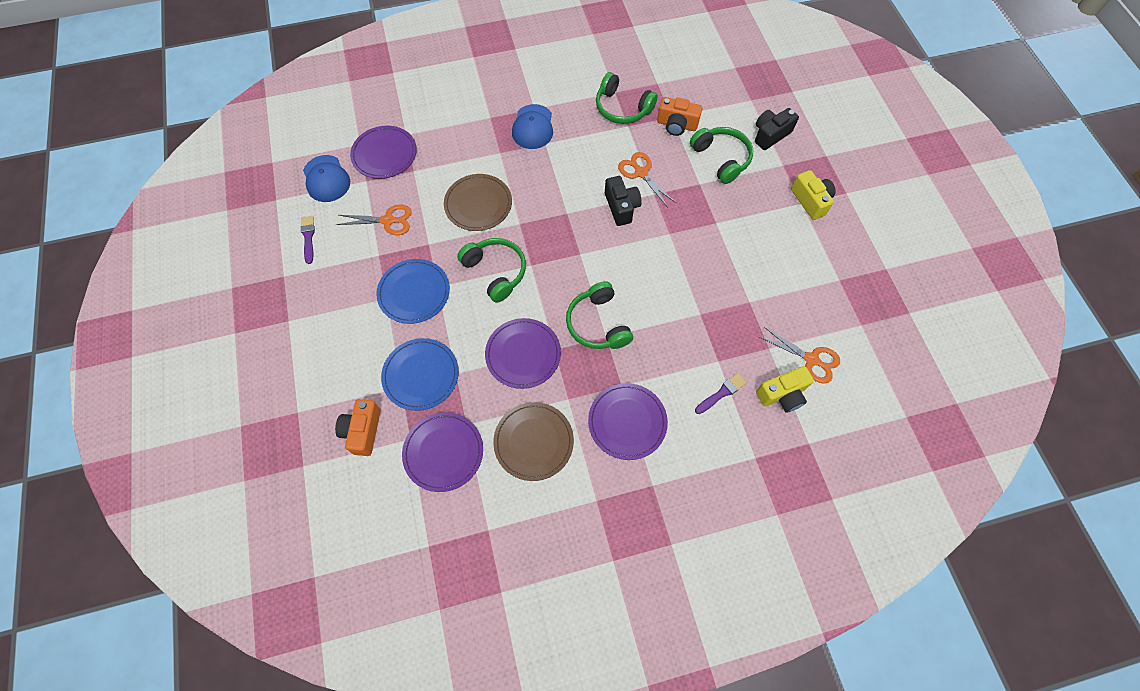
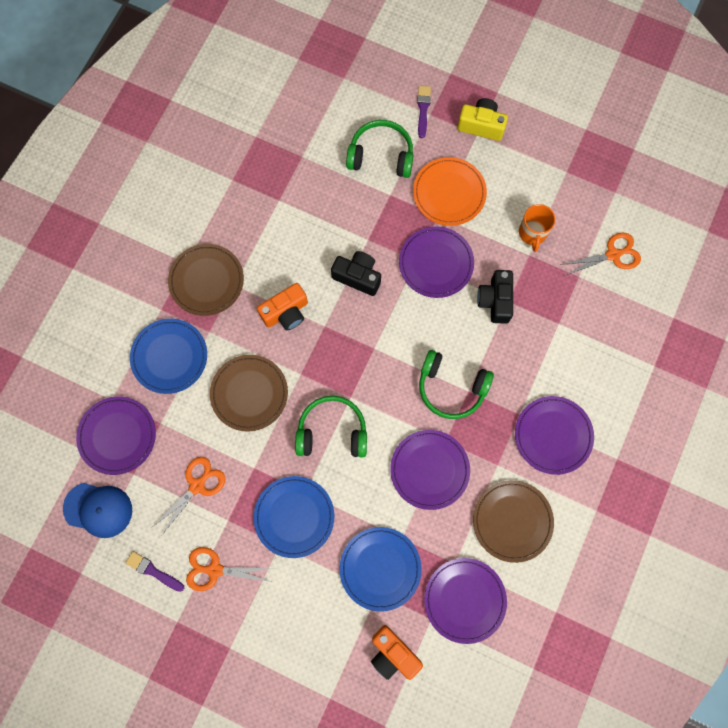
camera: 50 degrees left, 10 degrees up
(462, 144) = (169, 357): none -> blue plate
(533, 127) = (206, 281): blue cap -> brown plate
(622, 108) = (255, 188): green headphones -> none
(641, 173) = (337, 231): orange scissors -> orange scissors (215, 570)
(676, 125) = (315, 160): orange camera -> orange camera (286, 312)
(680, 247) = (436, 263): none -> purple plate
(721, 393) = (586, 344): purple brush -> purple brush (423, 109)
(739, 217) = (449, 193): none -> orange plate
(768, 292) = (532, 233): none -> orange mug
(770, 135) = (392, 96): black camera -> black camera (495, 300)
(782, 395) = (623, 301): yellow camera -> none

